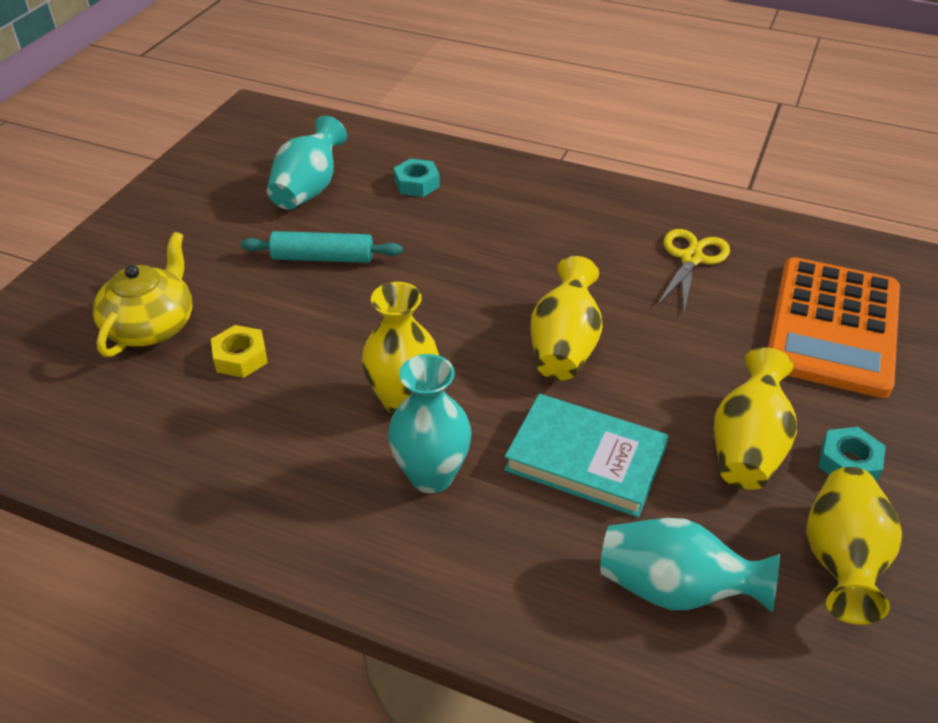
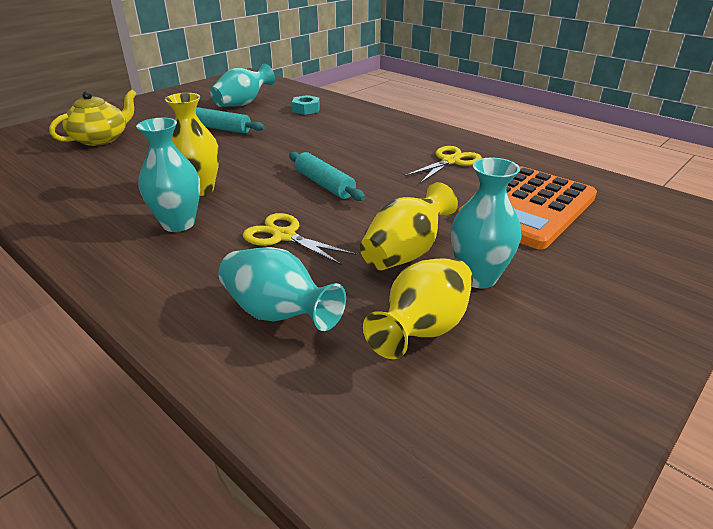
camera: 20 degrees right, 10 degrees down
(240, 357) = (131, 157): yellow nut -> none
(564, 346) = (324, 184): yellow vase -> turquoise rolling pin
(585, 459) = (284, 236): turquoise book -> yellow scissors
(848, 463) = (478, 277): turquoise nut -> turquoise vase

